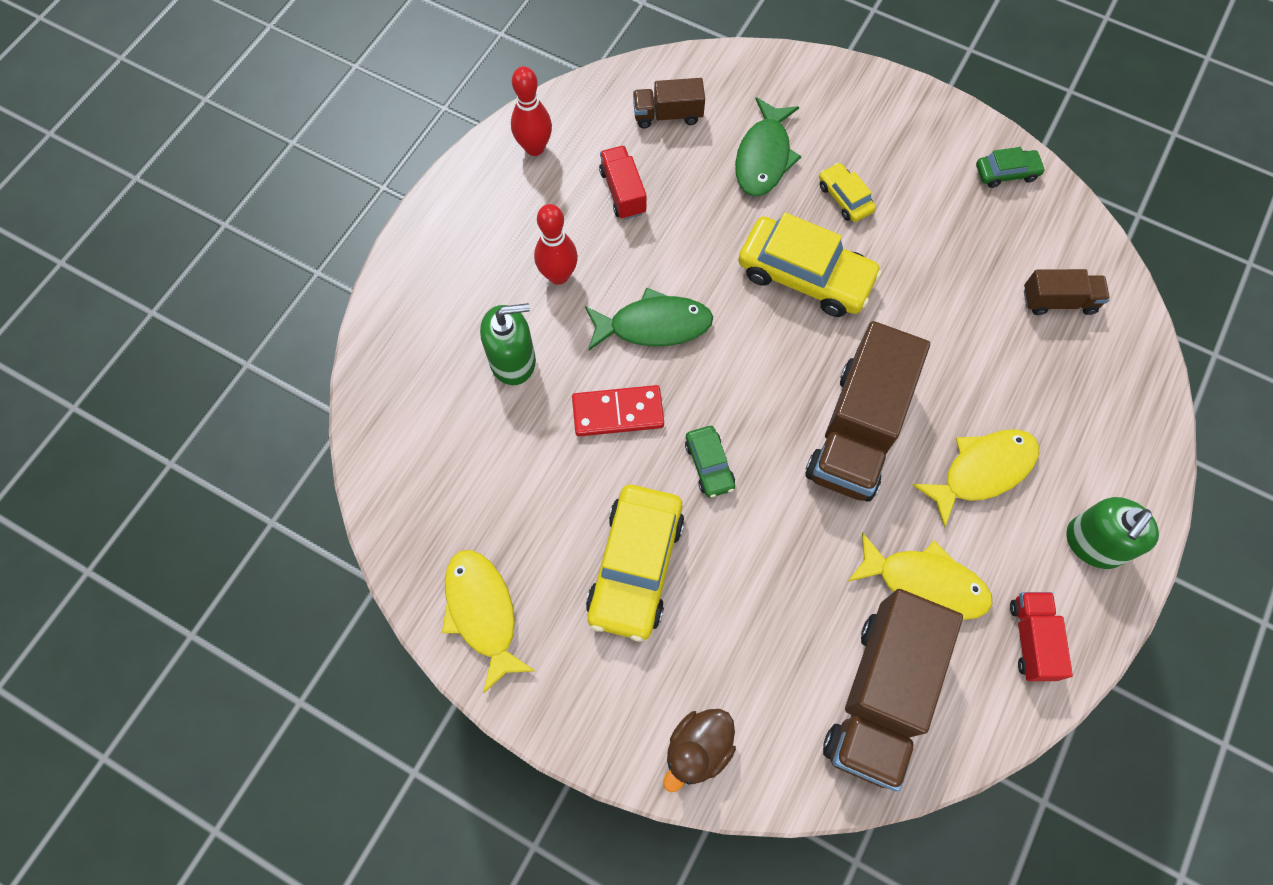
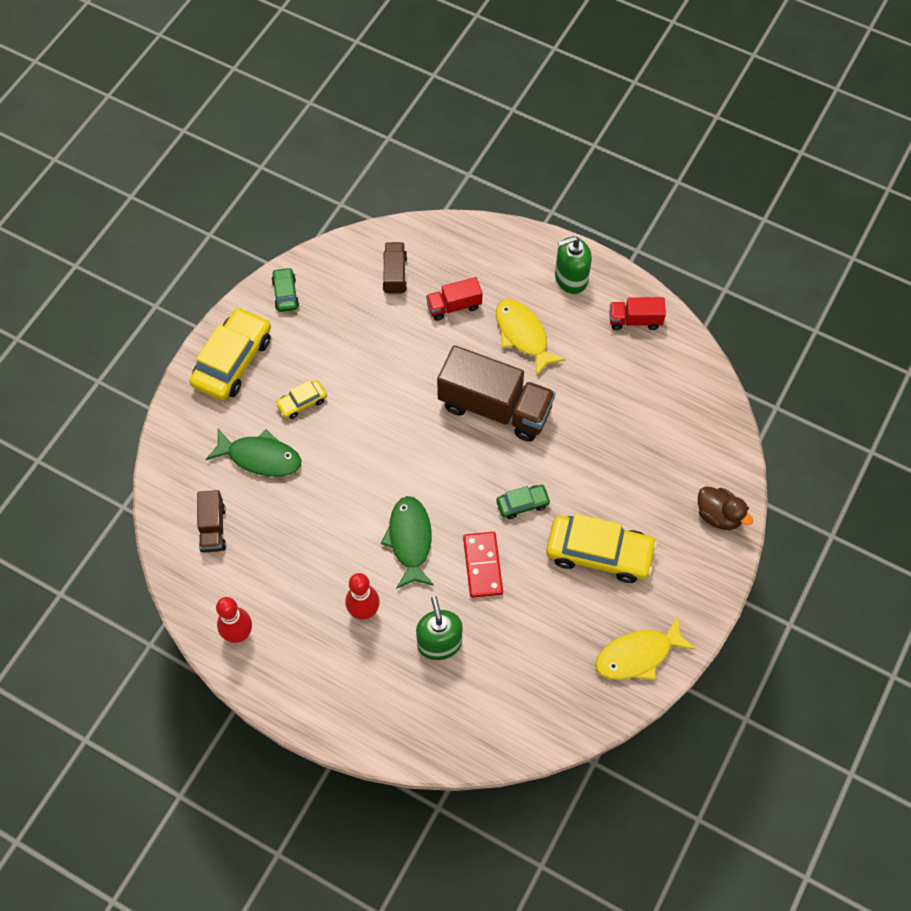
camera: 90 degrees left, 5 degrees down
(623, 192) = (287, 563): red truck -> red truck (454, 306)
(805, 275) = (369, 434): yellow car -> yellow car (233, 361)
(880, 695) = (676, 408): brown truck -> none
(925, 583) = (601, 376): yellow fish -> none
(1093, 543) = (571, 278): green soap dispenser -> green soap dispenser turned 120 degrees clockwise

